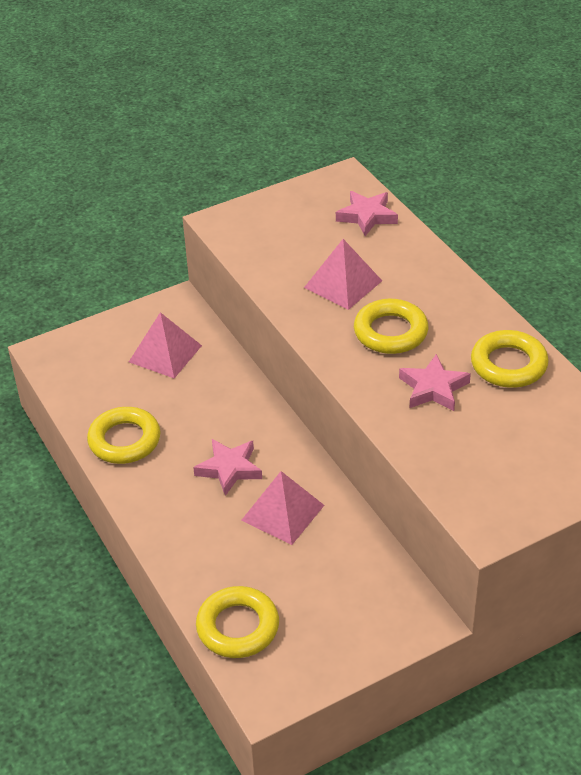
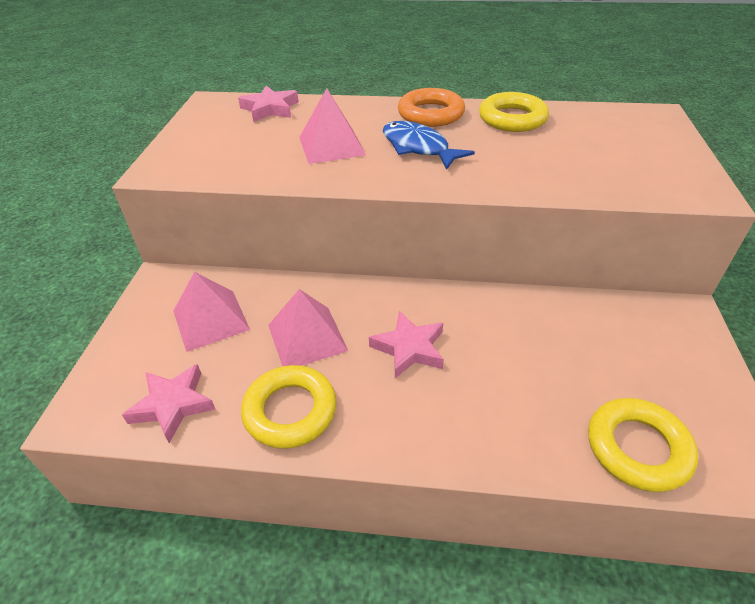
camera: 55 degrees left, 0 degrees up
(282, 512) = (496, 339): pink pyramid -> pink pyramid (307, 337)
(390, 332) = (418, 148): yellow ring -> blue fish
(433, 388) = (508, 155): pink star -> pink star (173, 405)
(461, 311) = (430, 114): none -> orange ring

